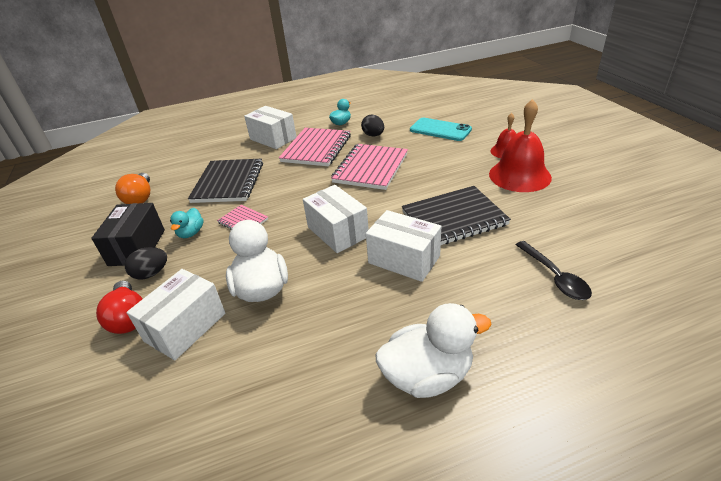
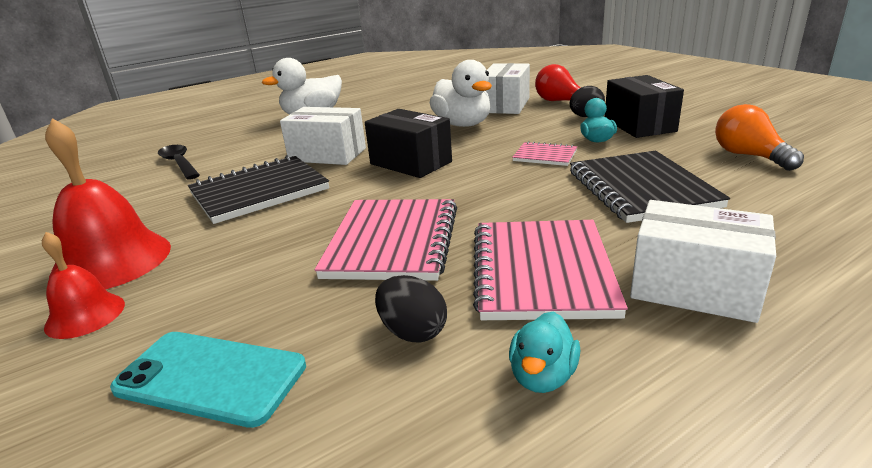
camera: 165 degrees right, 10 degrees down
(338, 232) = (410, 163): white box -> black box

